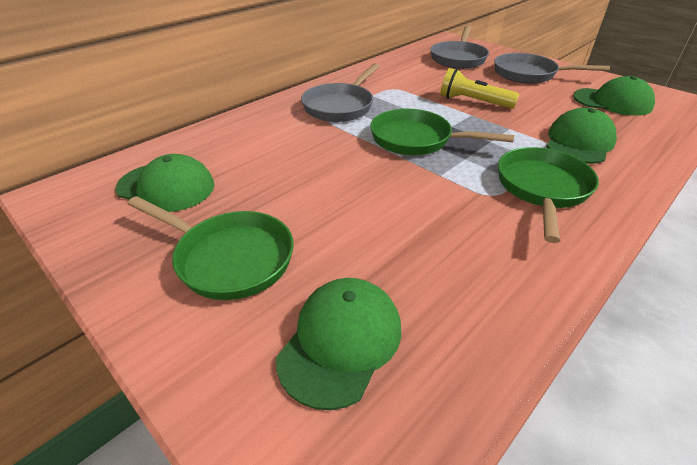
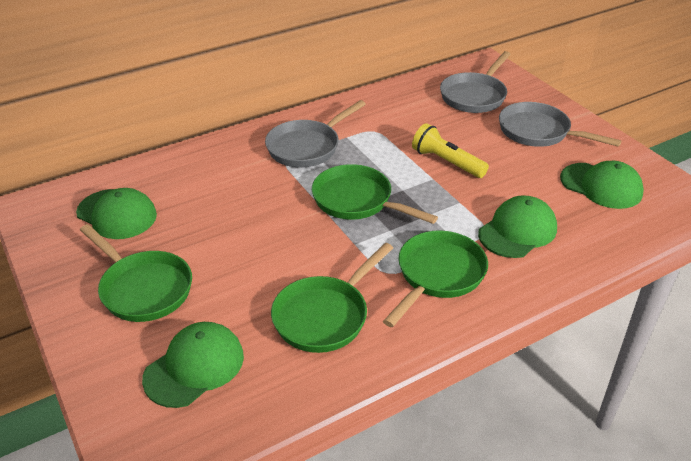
camera: 15 degrees right, 0 degrees up
(460, 248) = (324, 316): none -> green pan

